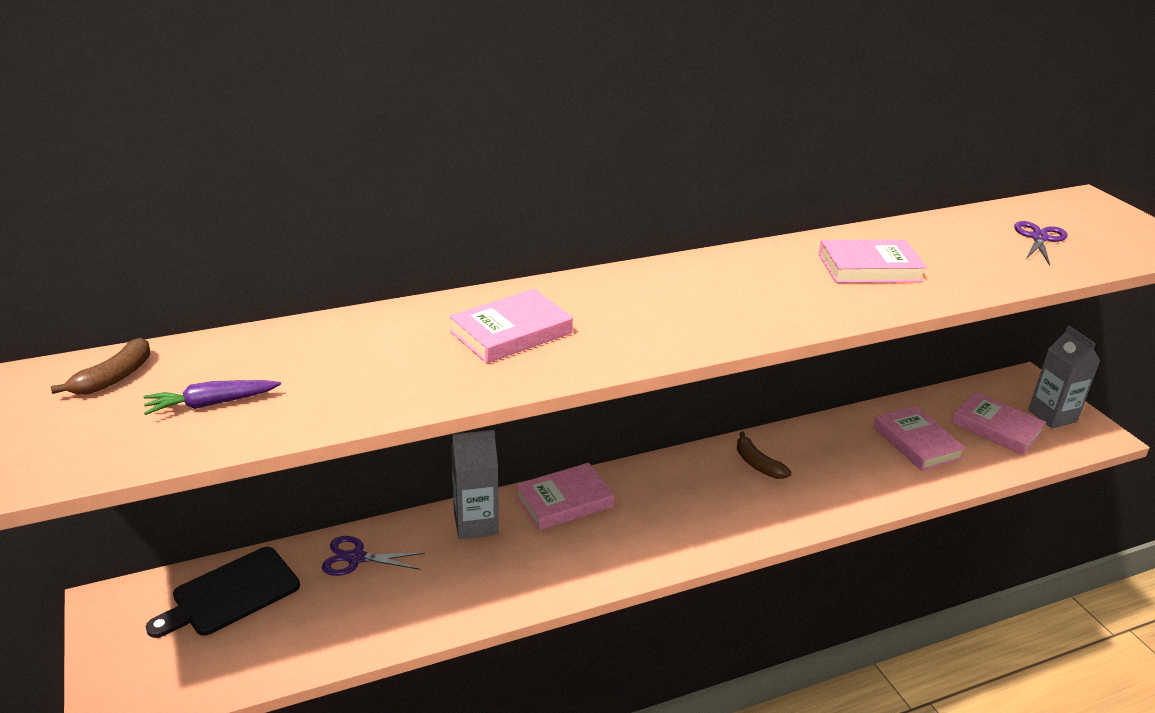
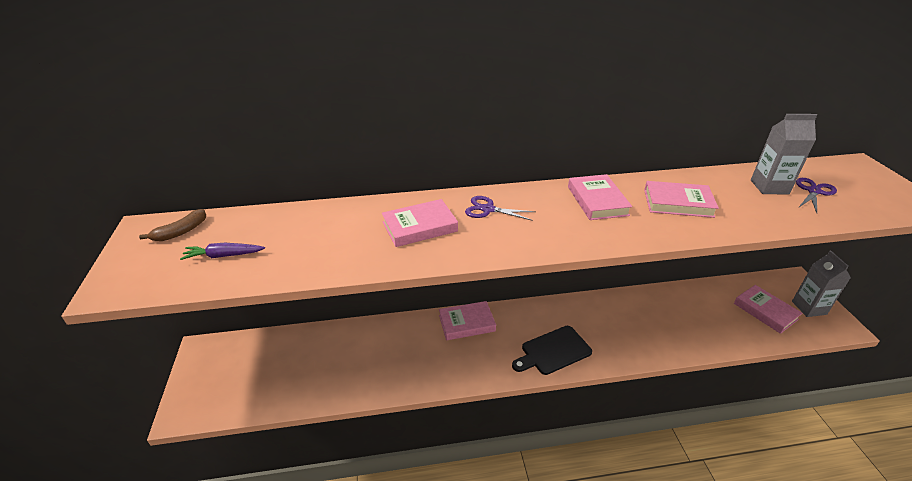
camera: 15 degrees right, 5 degrees up
(230, 594) = (264, 353): black cutting board -> black cutting board (553, 351)
(356, 558) = (337, 342): purple scissors -> purple scissors (488, 209)
(476, 524) = (411, 330): grey carton -> grey carton (769, 187)
(758, 464) = (594, 315): brown banana -> none
(916, 443) = (705, 314): pink book -> pink book (597, 201)

